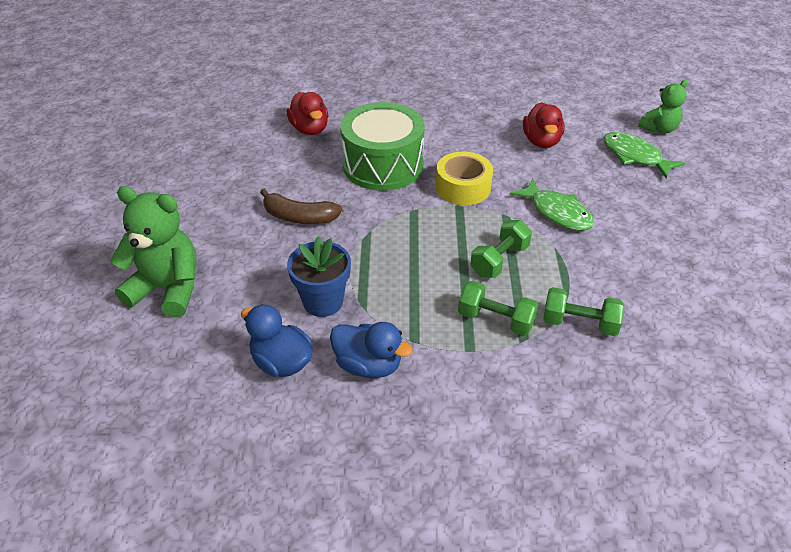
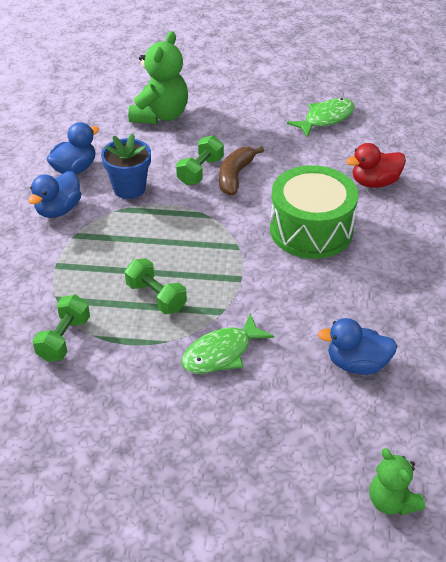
camera: 95 degrees right, 0 degrees up
(463, 187) = (270, 284): yellow tape -> none
(495, 320) = (83, 284): green dumbbell -> green dumbbell (200, 171)
(541, 141) = (357, 364): red duck -> blue duck
(634, 156) = (325, 453): green fish -> green fish (325, 118)

